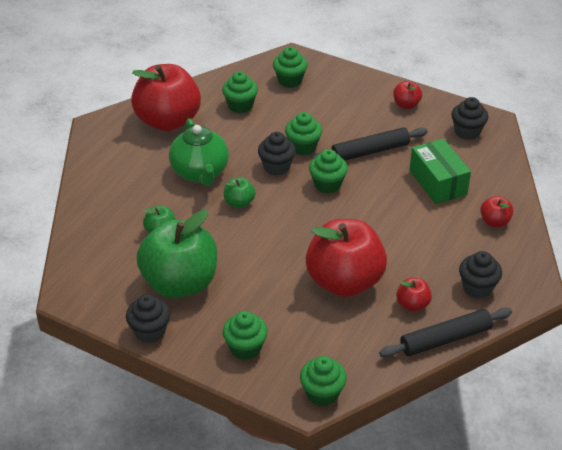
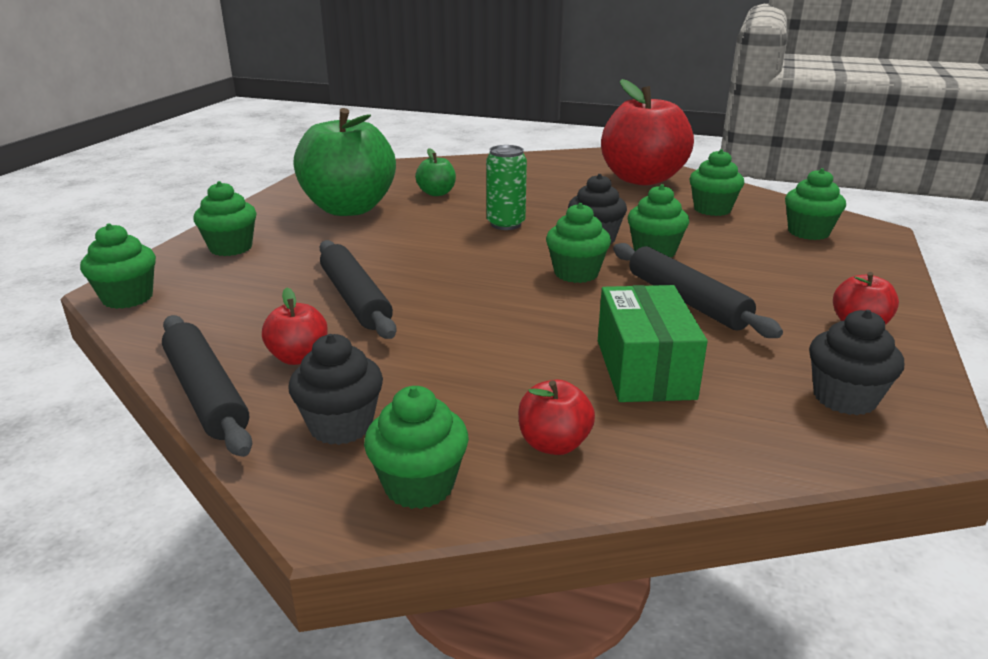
camera: 80 degrees right, 15 degrees down
(150, 331) = (271, 203): black cupcake -> none
(200, 173) = (553, 201): green teapot -> none
(239, 203) = (505, 224): green apple -> green can
(344, 281) = (355, 299): red apple -> black rolling pin
(438, 182) = (644, 369): green box -> green box turned 60 degrees counterclockwise
(520, 264) = (419, 485): none -> green cupcake

